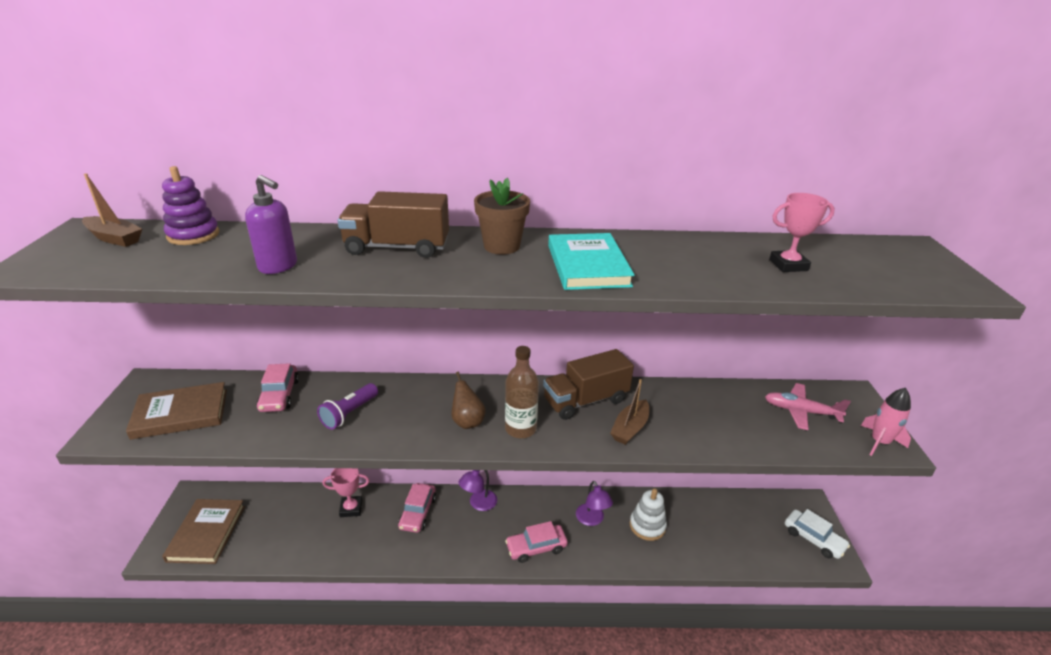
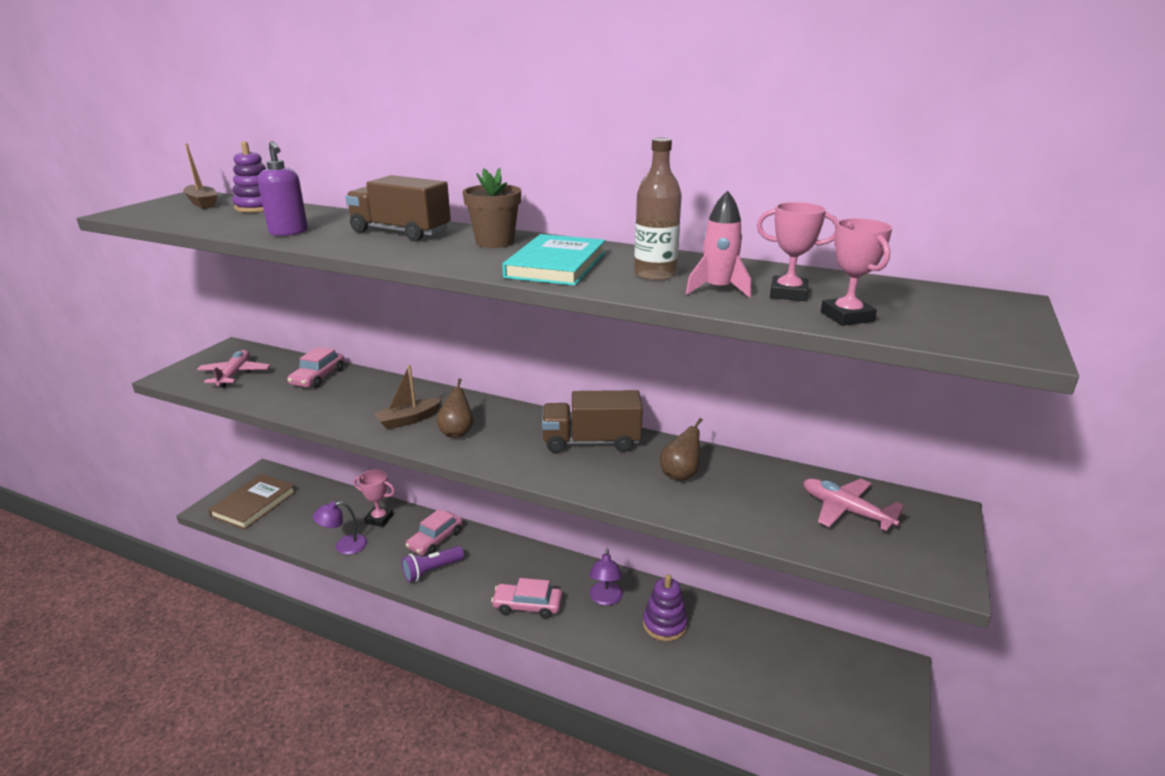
camera: 25 degrees right, 5 degrees down
(181, 413) = (235, 374): brown book -> pink plane
(349, 413) = (361, 403): purple flashlight -> purple flashlight (432, 570)
(478, 504) = (498, 549): purple lamp -> purple lamp (344, 546)
(520, 429) = (501, 450): brown bottle -> brown bottle (655, 275)
(630, 428) = (616, 476): brown boat -> brown boat (409, 420)
(647, 526) = (664, 624): white stacking toy -> purple stacking toy
(674, 412) = (680, 474): none -> brown pear
(813, 539) = (875, 706): white car -> none
(850, 281) = (846, 317): none -> pink trophy
(879, 442) = (928, 567): pink rocket -> pink rocket (718, 289)

